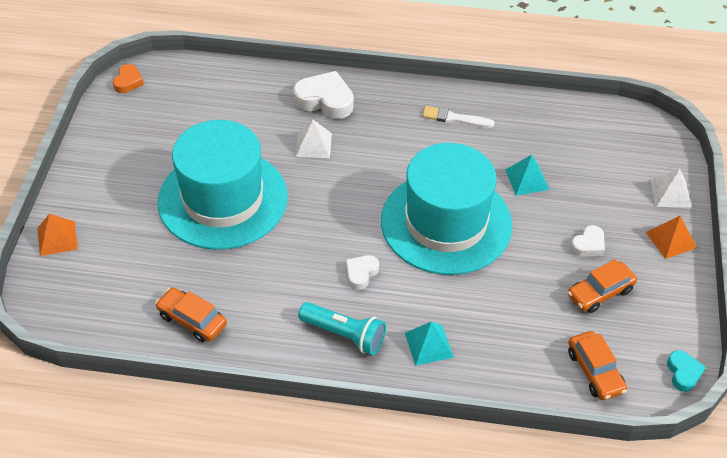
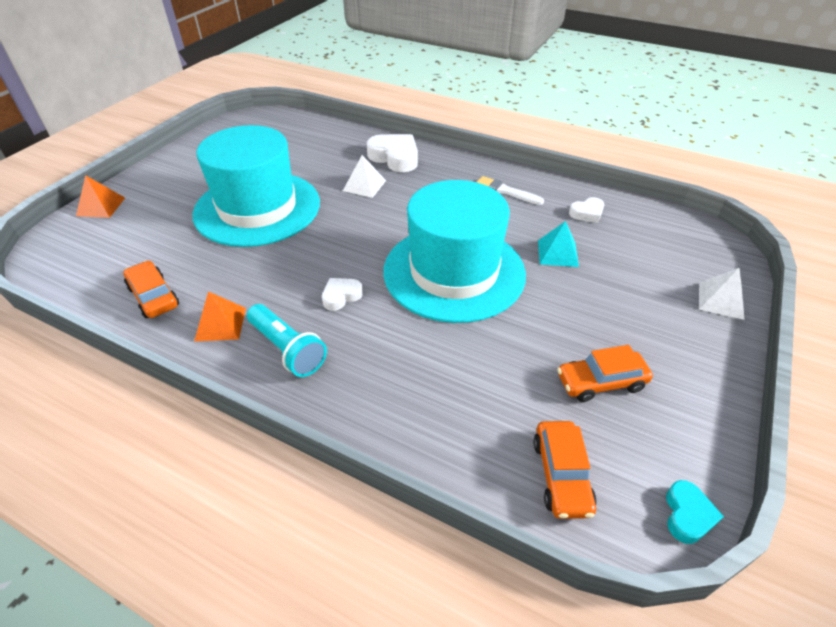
camera: 20 degrees right, 5 degrees down
(128, 82) = (246, 119): orange heart -> none
(429, 345) = (371, 384): turquoise pyramid -> none
(588, 245) = (604, 328): white heart -> white heart (587, 213)
(671, 240) = (709, 347): orange pyramid -> orange pyramid (220, 324)

